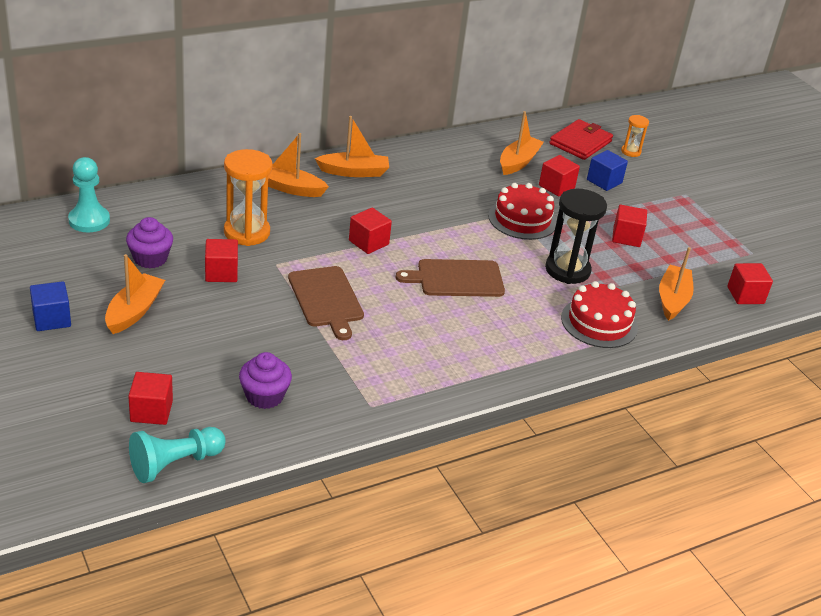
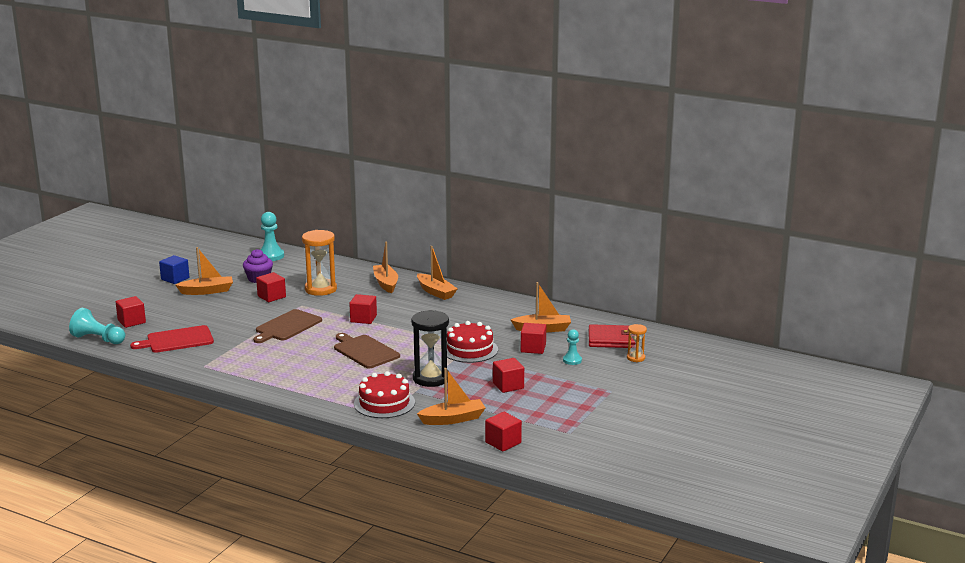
camera: 60 degrees right, 15 degrees down
(264, 396) = (177, 340): purple cupcake -> red cutting board
(604, 181) = (572, 360): blue cube -> turquoise pawn

